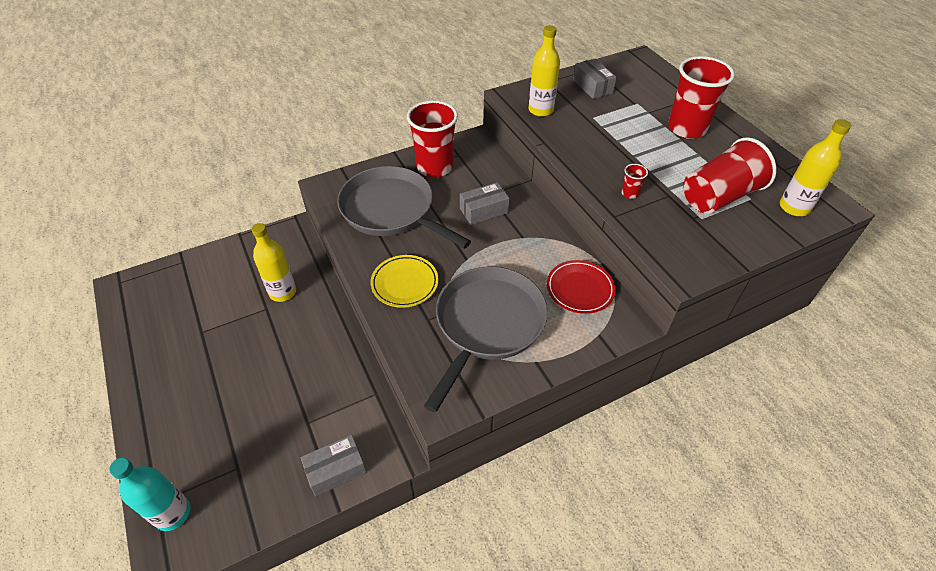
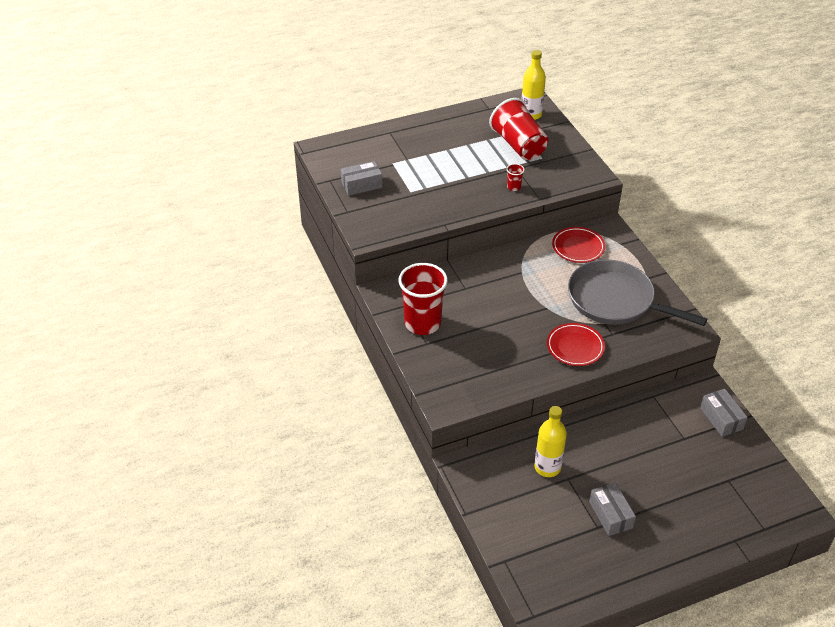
camera: 85 degrees left, 5 degrees down
(172, 513) = (770, 516): turquoise bottle -> none
(391, 210) = (483, 355): grey pan -> none
(405, 283) = (575, 347): yellow plate -> red plate
(484, 211) = (487, 293): grey box -> grey box (610, 515)
(540, 110) = (395, 221): yellow bottle -> none
(686, 128) = (433, 143): red cup -> none

